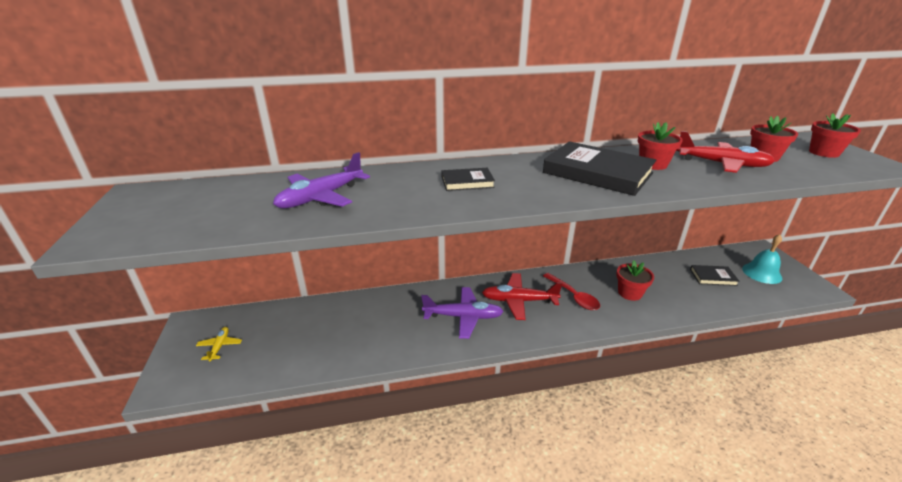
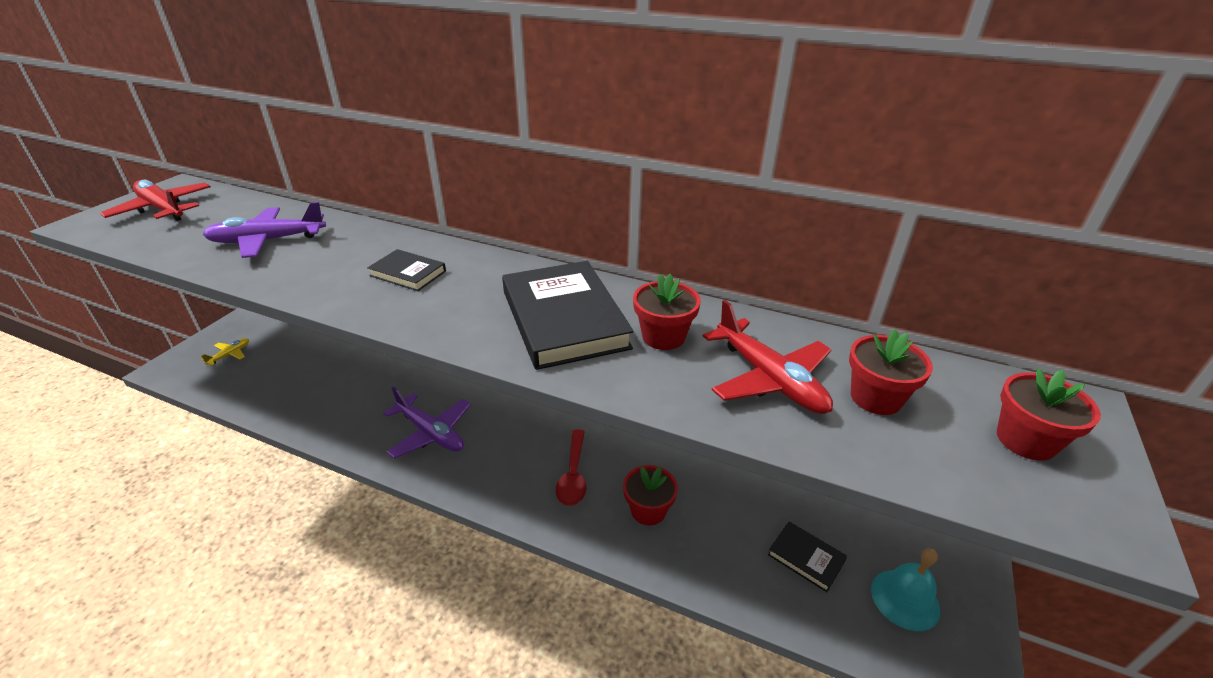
camera: 35 degrees right, 5 degrees up
(519, 301) = (507, 446): red plane -> red plane (163, 209)

